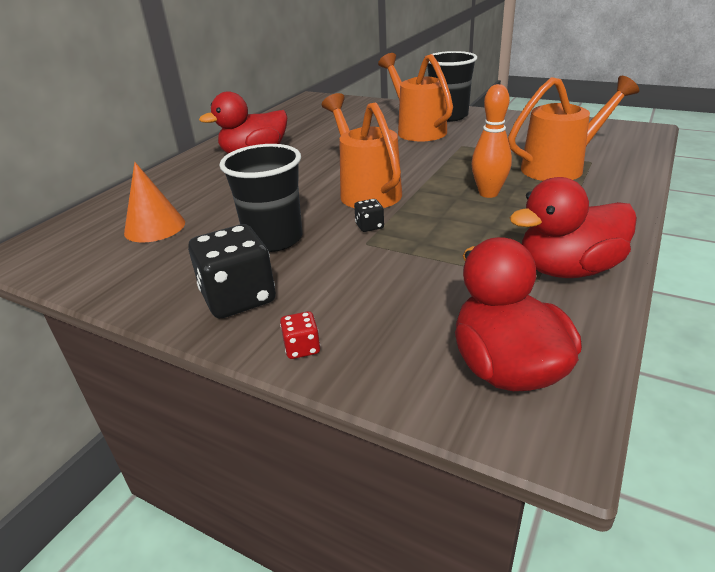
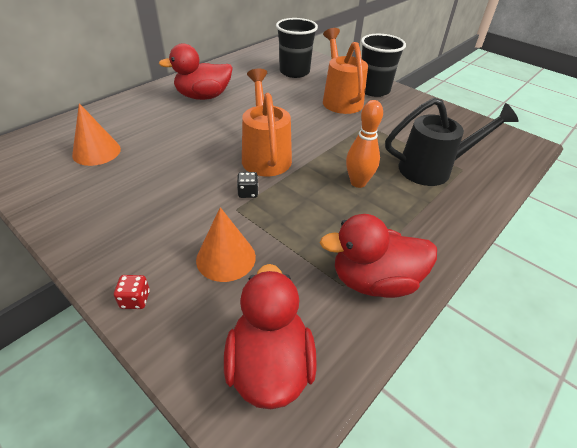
camera: 10 degrees right, 10 degrees up
(238, 298) = (117, 238): black dice -> none
(274, 239) = (172, 186): black cup -> black cup (294, 72)
(385, 287) = (226, 258): none -> orange cone
(560, 167) = (432, 169): orange watering can -> black watering can

